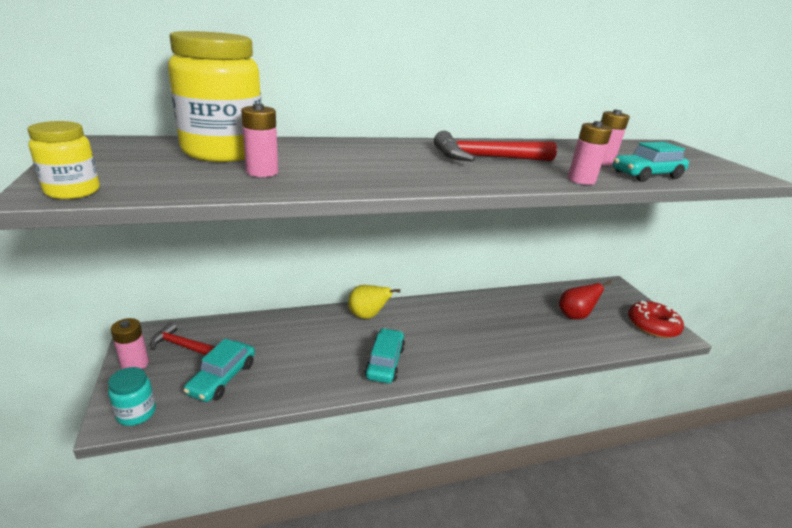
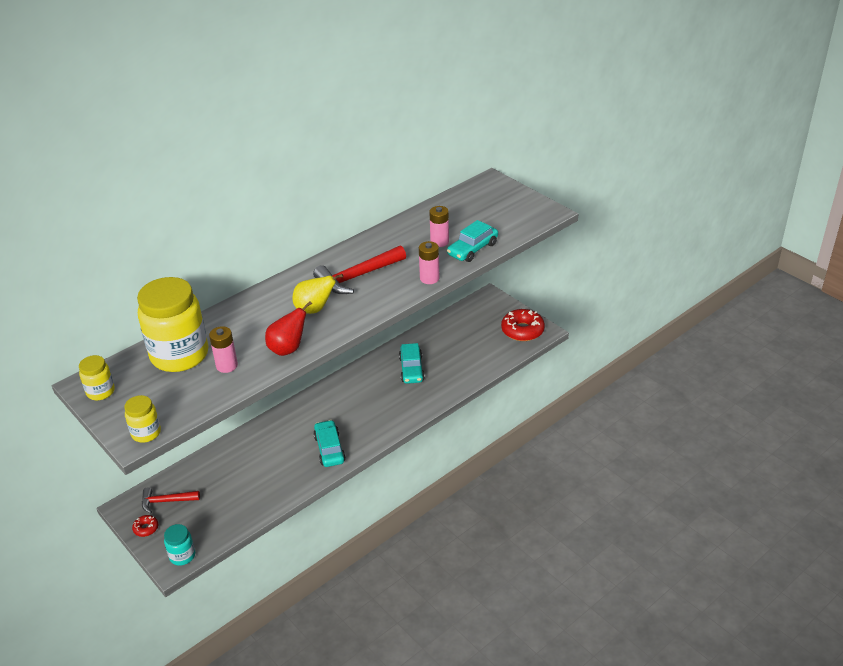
camera: 20 degrees left, 10 degrees up
(97, 150) = (100, 392): none -> yellow jar
(135, 364) = (146, 528): pink battery -> red donut
(222, 378) = (219, 510): turquoise car -> turquoise car (411, 369)
(367, 316) = (293, 416): yellow pear -> yellow pear (314, 309)
(574, 316) = (459, 345): red pear -> red pear (288, 349)

